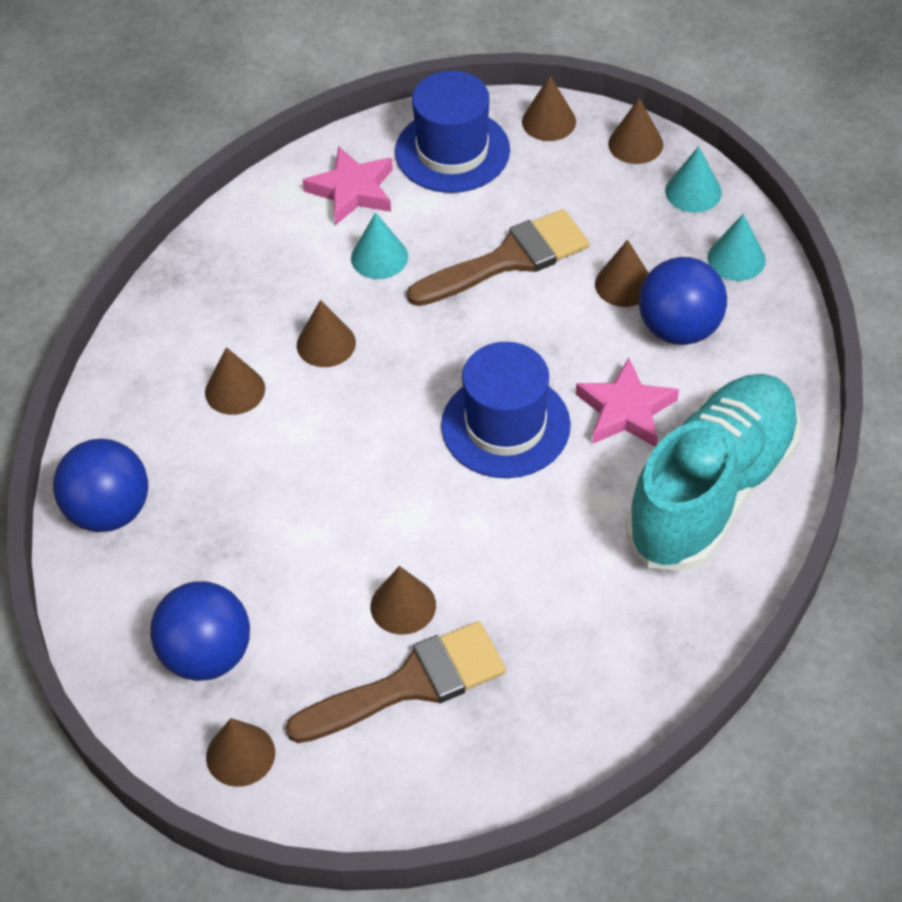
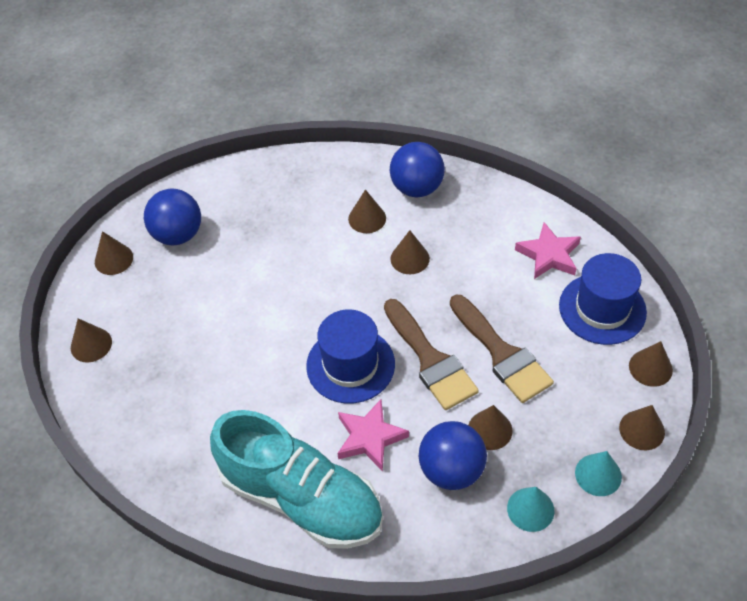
camera: 85 degrees right, 0 degrees up
(109, 511) = (275, 176): blue ball -> blue ball (417, 188)
(379, 257) = (490, 277): turquoise cone -> none
(403, 605) = (208, 323): brown cone -> brown cone (91, 344)
(410, 684) = (153, 333): brown brush -> brown brush (430, 360)

